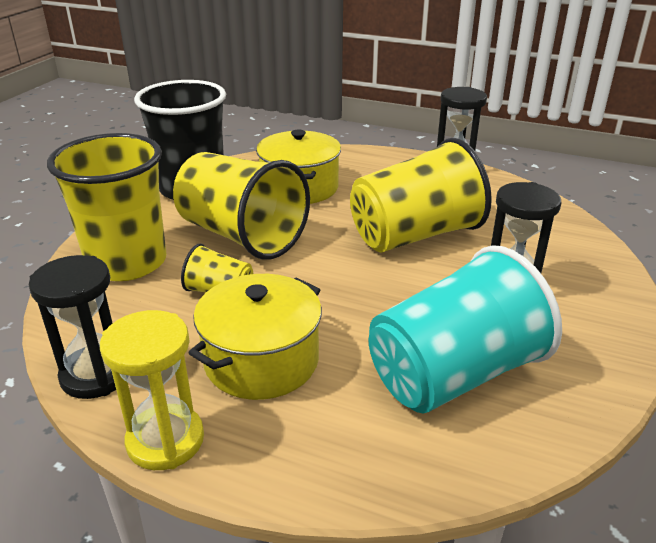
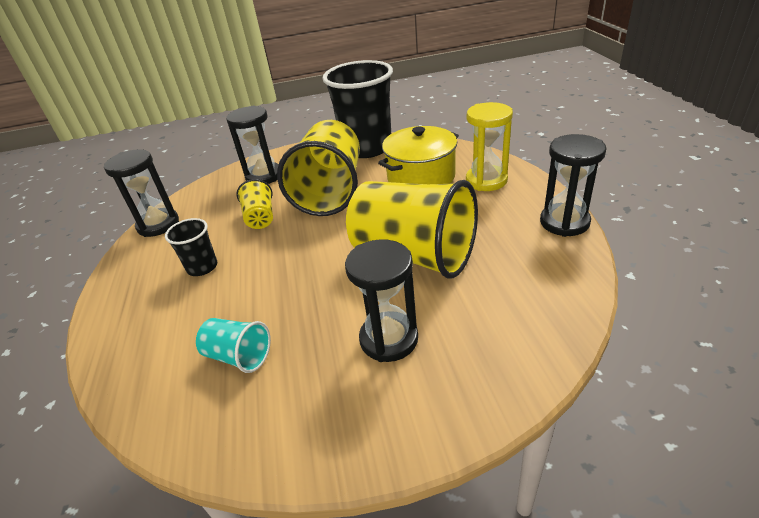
camera: 60 degrees right, 5 degrees up
(127, 262) = (264, 176): yellow cup -> black hourglass
(165, 440) = (117, 273): yellow hourglass -> yellow hourglass (486, 180)
(261, 360) = (202, 267): yellow pot -> black cup
(454, 375) = (238, 356): turquoise cup -> turquoise cup, size x0.46

